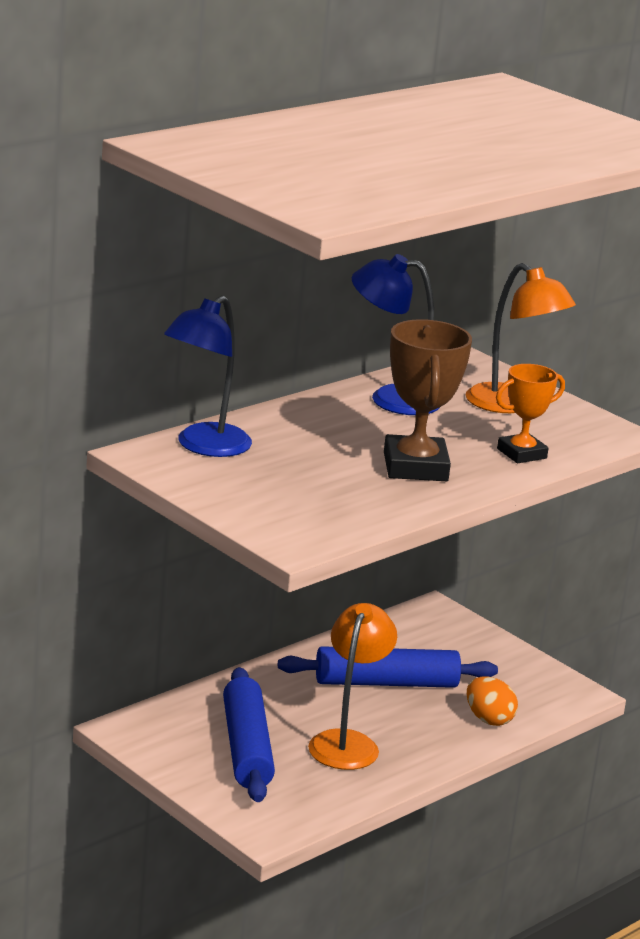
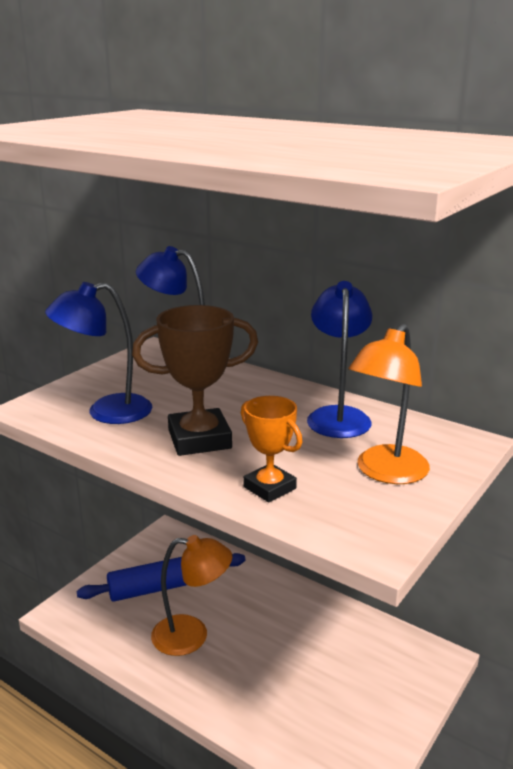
camera: 80 degrees right, 0 degrees up
(327, 503) = (106, 412): none -> blue lamp
(386, 683) = (294, 644): blue rolling pin -> none
(488, 719) = (268, 721): orange egg -> none

